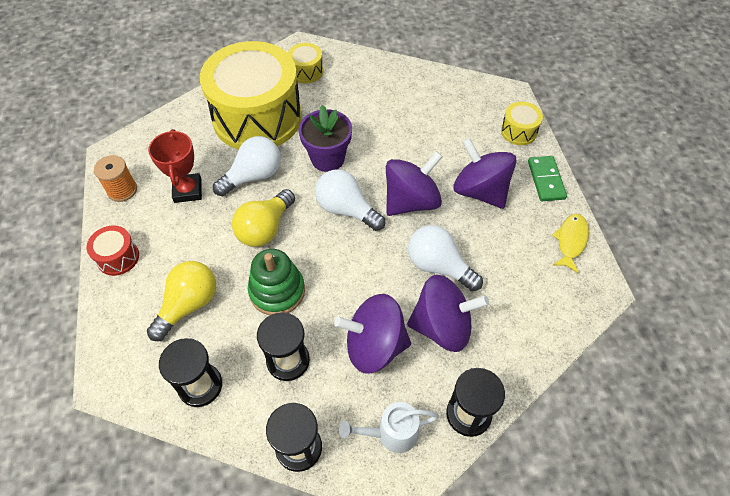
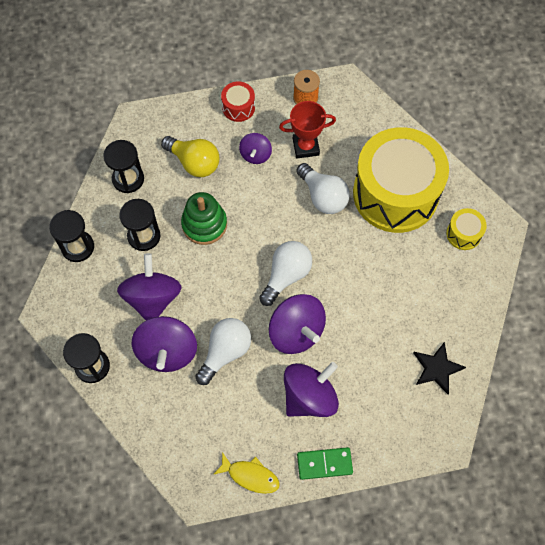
camera: 90 degrees right, 10 degrees up
(189, 239) = (255, 155): none -> purple spinning top
(265, 228) = (265, 210): yellow light bulb -> none
(327, 158) = (346, 258): purple flower pot -> none
(391, 433) = (82, 309): white watering can -> none
(441, 96) = (437, 368): none -> black star
(518, 131) = (390, 445): yellow drum -> none

